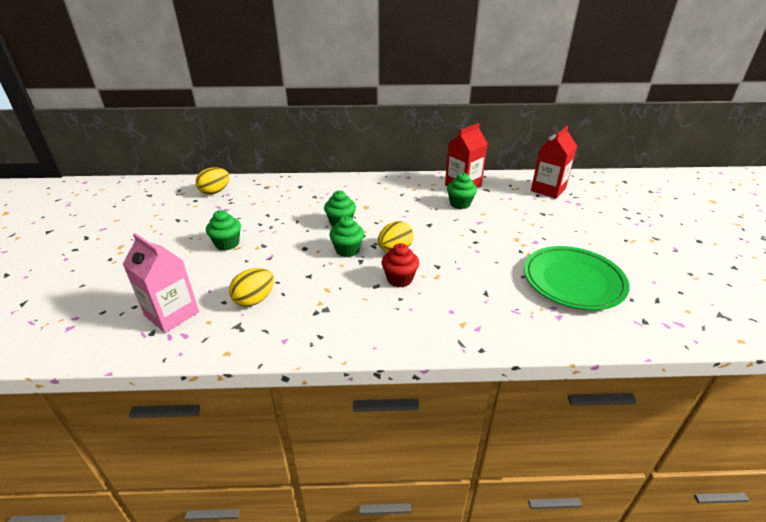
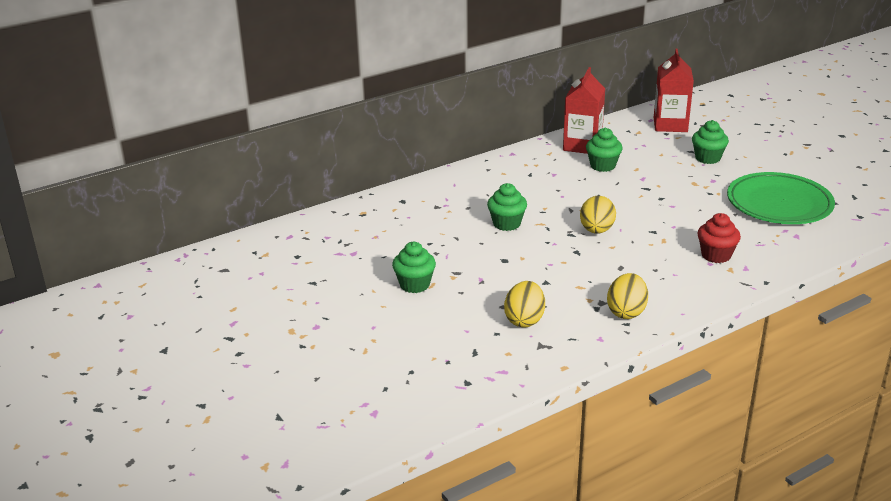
camera: 30 degrees left, 5 degrees down
(172, 314) = (462, 361): pink carton -> none
(215, 192) = (307, 239): yellow egg -> yellow egg (626, 312)
(347, 250) = (551, 247): green cupcake -> green cupcake (707, 158)
(399, 279) = (634, 254): red cupcake -> red cupcake (716, 255)

